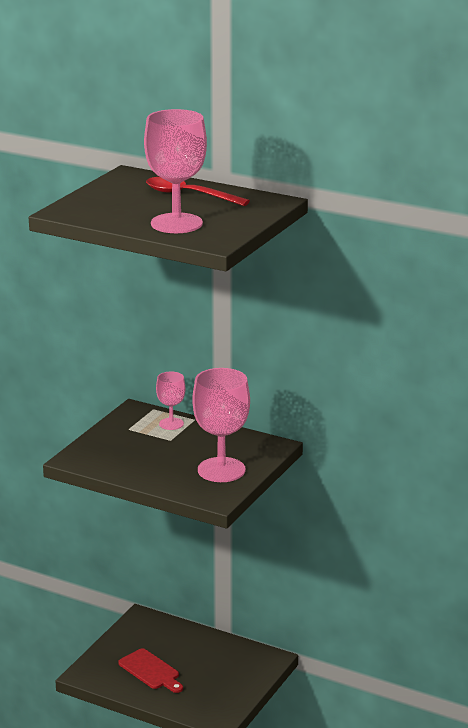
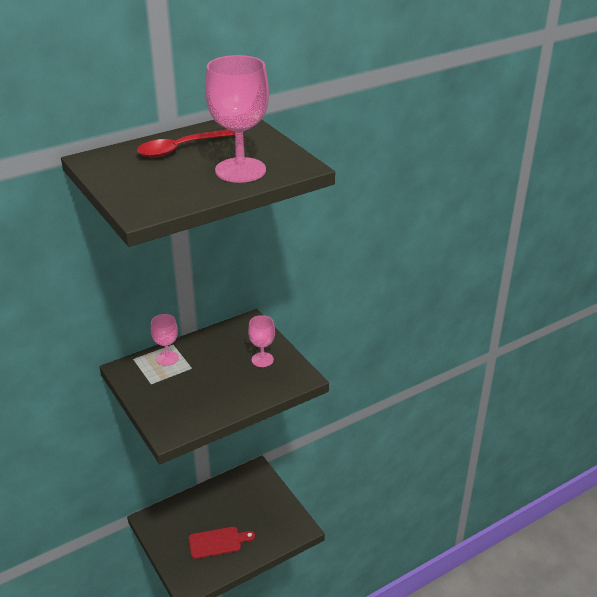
camera: 60 degrees left, 10 degrees up
(221, 470) = (262, 360): pink goblet -> pink goblet, size x0.54

